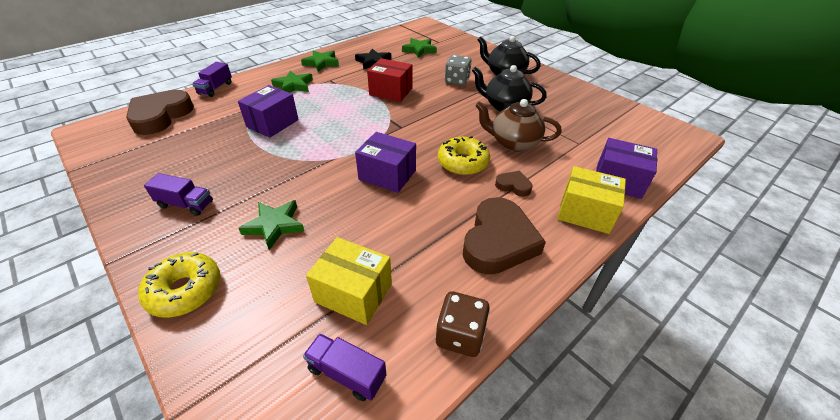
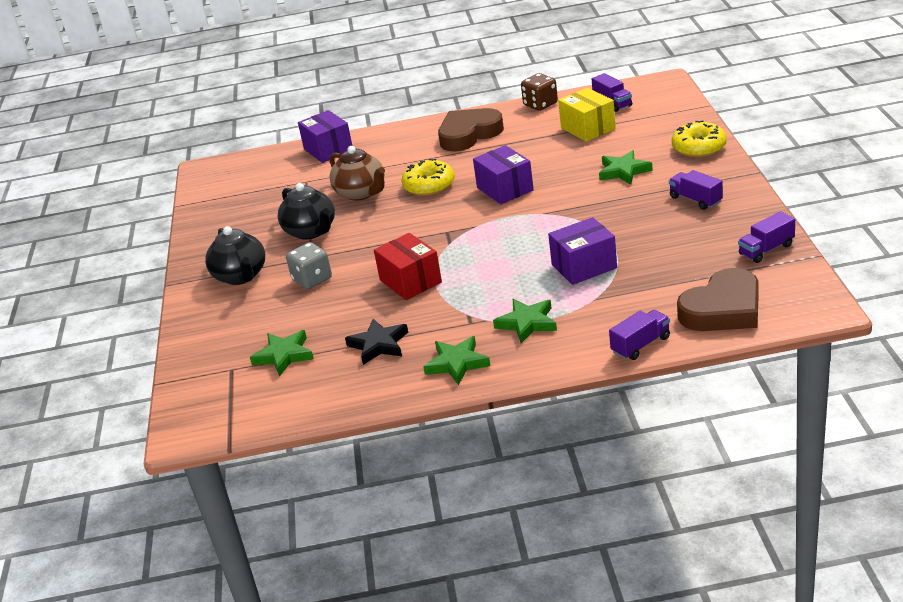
camera: 140 degrees left, 10 degrees down
(118, 166) = (766, 250): none -> purple truck
(513, 186) = (412, 162): brown heart -> none
(585, 213) = (387, 137): yellow box -> none

